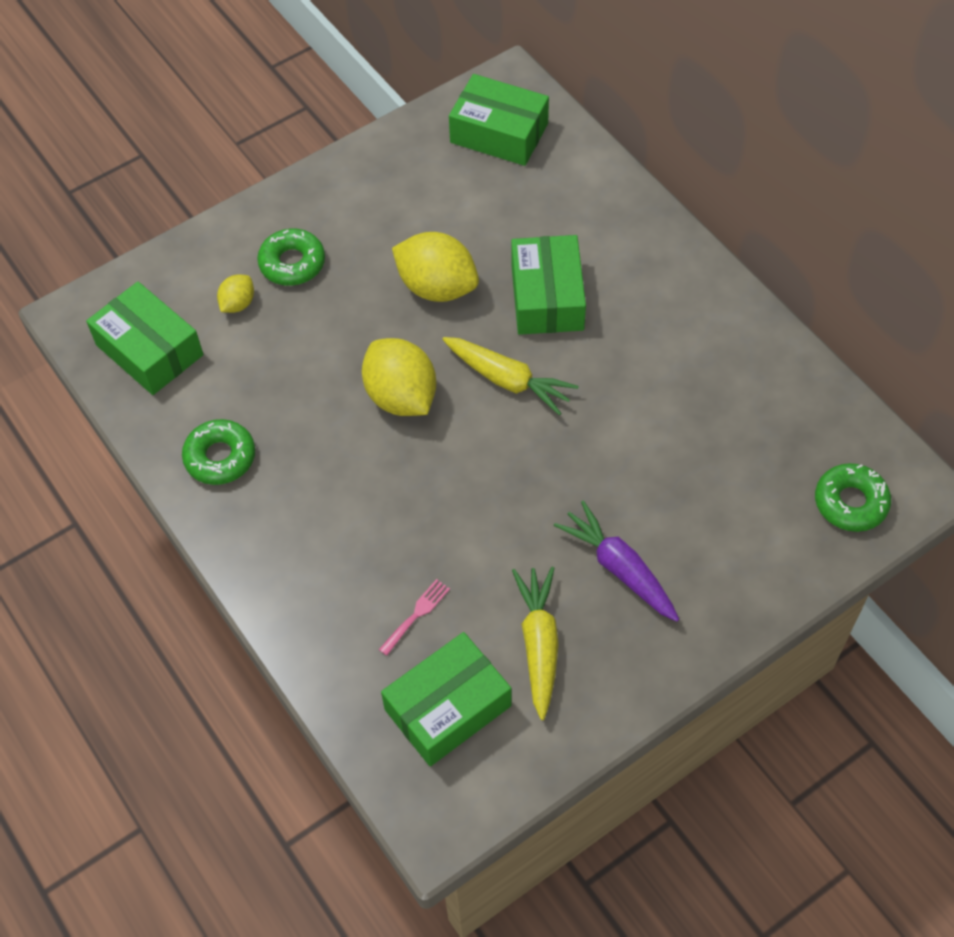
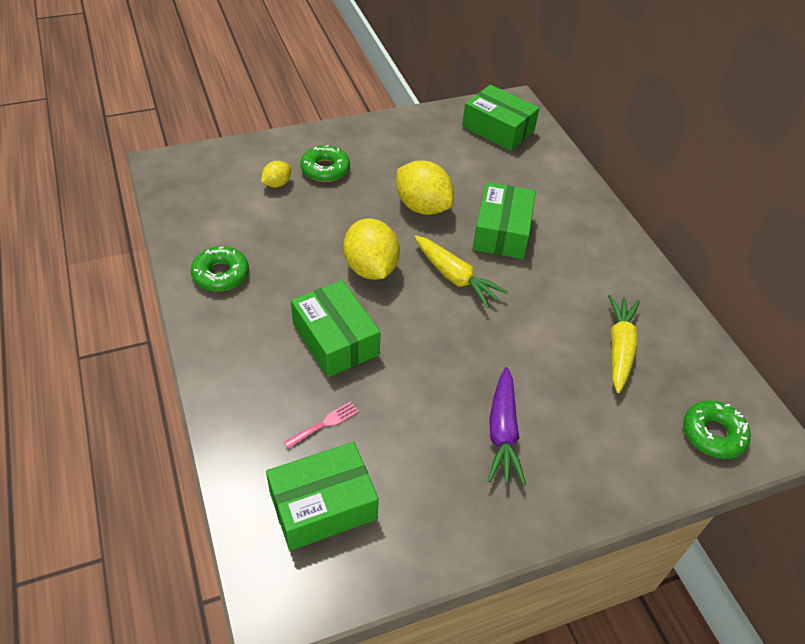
camera: 10 degrees right, 10 degrees down
(149, 350) = (202, 196): green box -> green box (335, 339)
(539, 643) = (417, 474): yellow carrot -> yellow carrot (619, 347)
(618, 568) = (502, 433): purple carrot -> purple carrot turned 150 degrees counterclockwise

